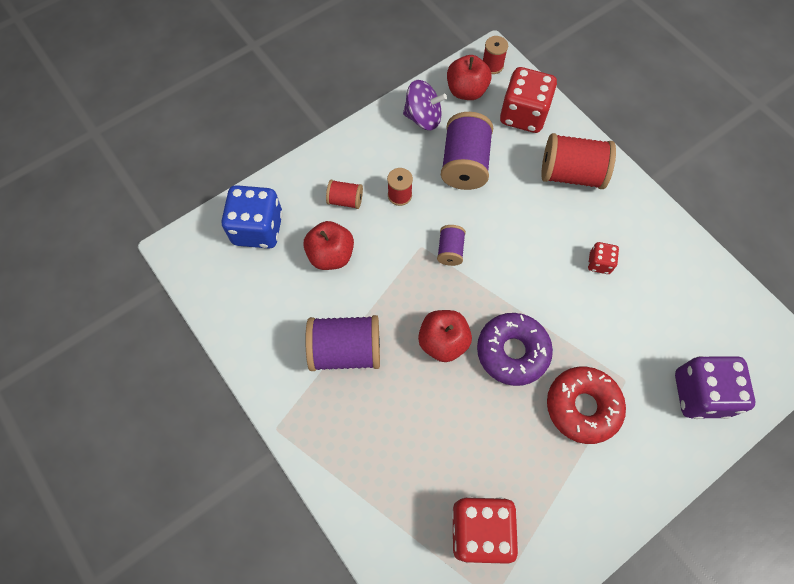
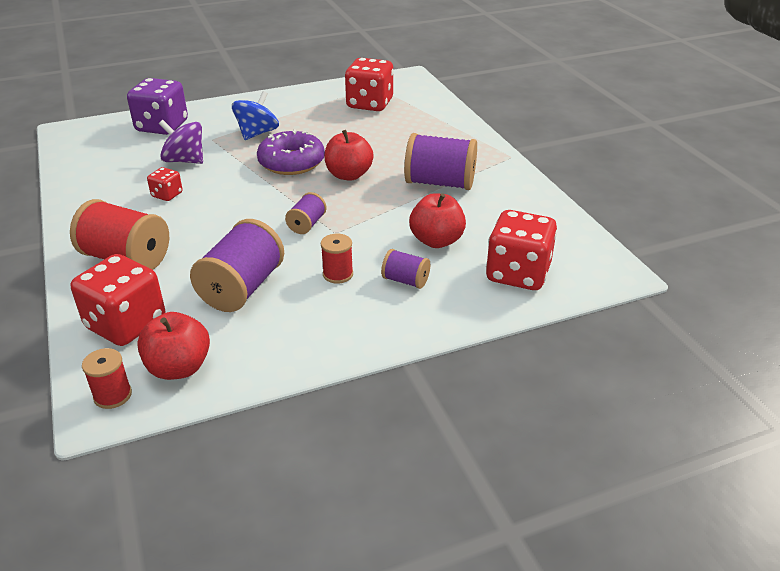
camera: 165 degrees left, 30 degrees down
(258, 229) = (518, 274): blue dice -> red dice
(345, 200) = (405, 280): red spool -> purple spool
(423, 118) = (263, 346): purple spinning top -> purple spinning top (185, 160)
(582, 407) = (257, 133): red donut -> blue spinning top

